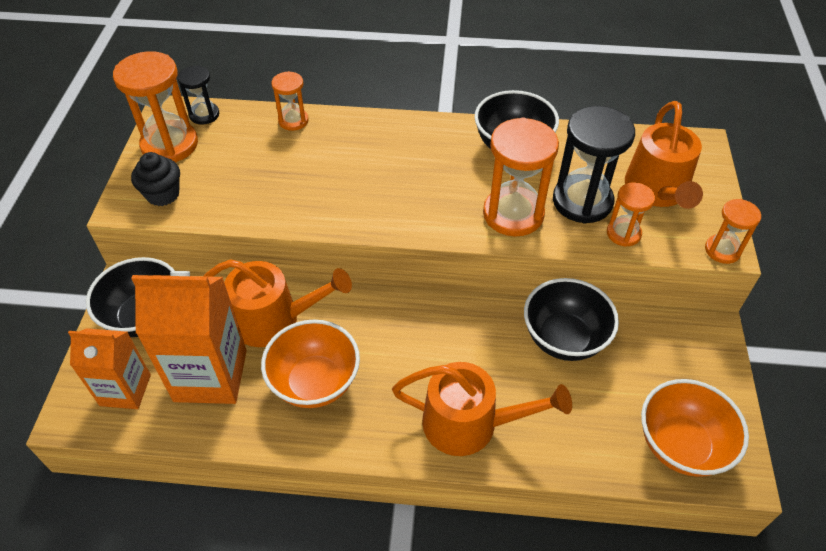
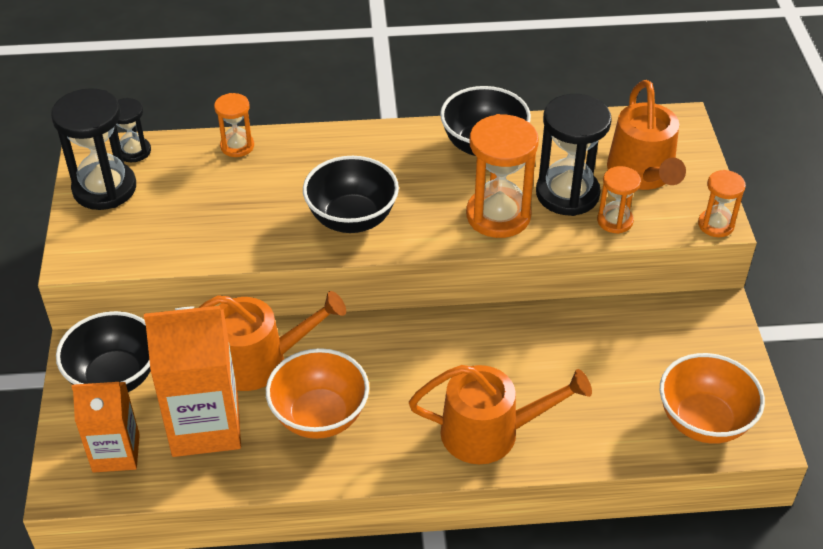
camera: 10 degrees left, 5 degrees down
(163, 194) = (114, 242): black cupcake -> none
(170, 145) = (104, 188): orange hourglass -> black hourglass
(564, 339) = (571, 338): black bowl -> black bowl (352, 219)

